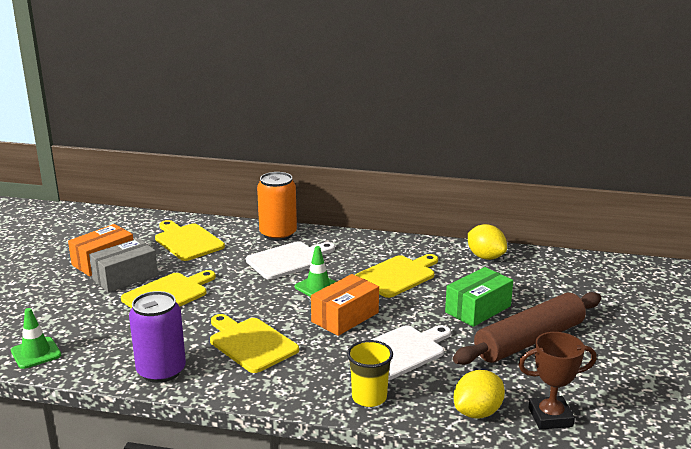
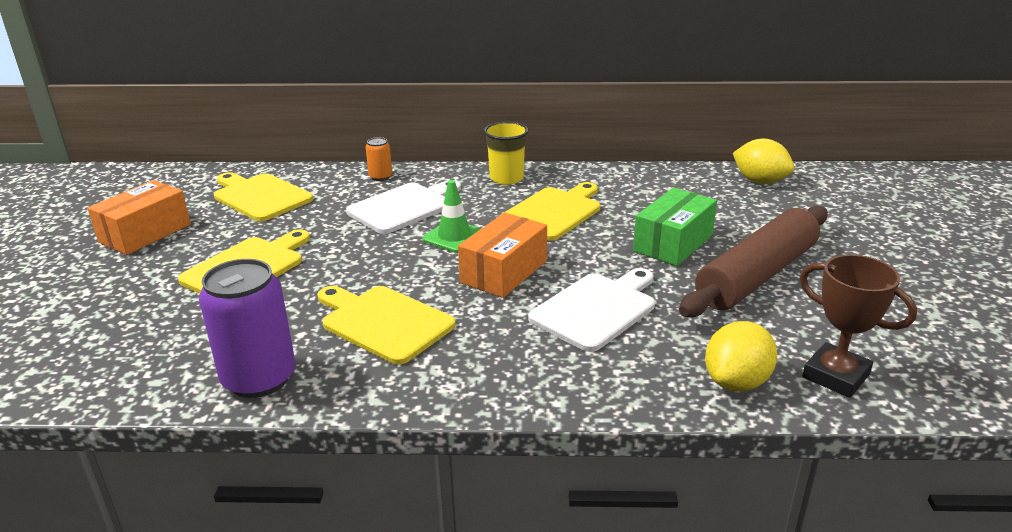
camera: 10 degrees left, 5 degrees up
(36, 353) = (55, 375): green traffic cone -> none
(125, 277) = (180, 251): grey box -> none
(278, 234) = (380, 177): orange can -> orange can, size x0.48
(369, 397) = (578, 380): yellow cup -> yellow cup (506, 178)
(485, 257) = (653, 180): yellow lemon -> yellow lemon (760, 181)
(550, 417) = (836, 376): brown trophy -> brown trophy turned 60 degrees clockwise

